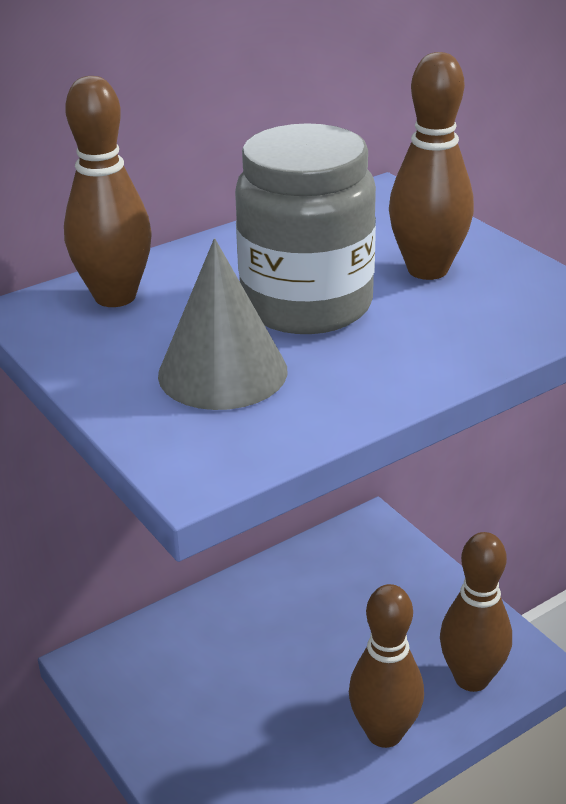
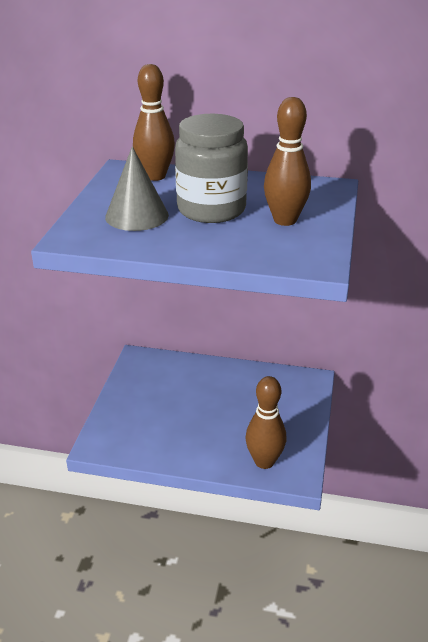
camera: 45 degrees right, 0 degrees up
(384, 733) = (201, 453): brown bowling pin -> none

